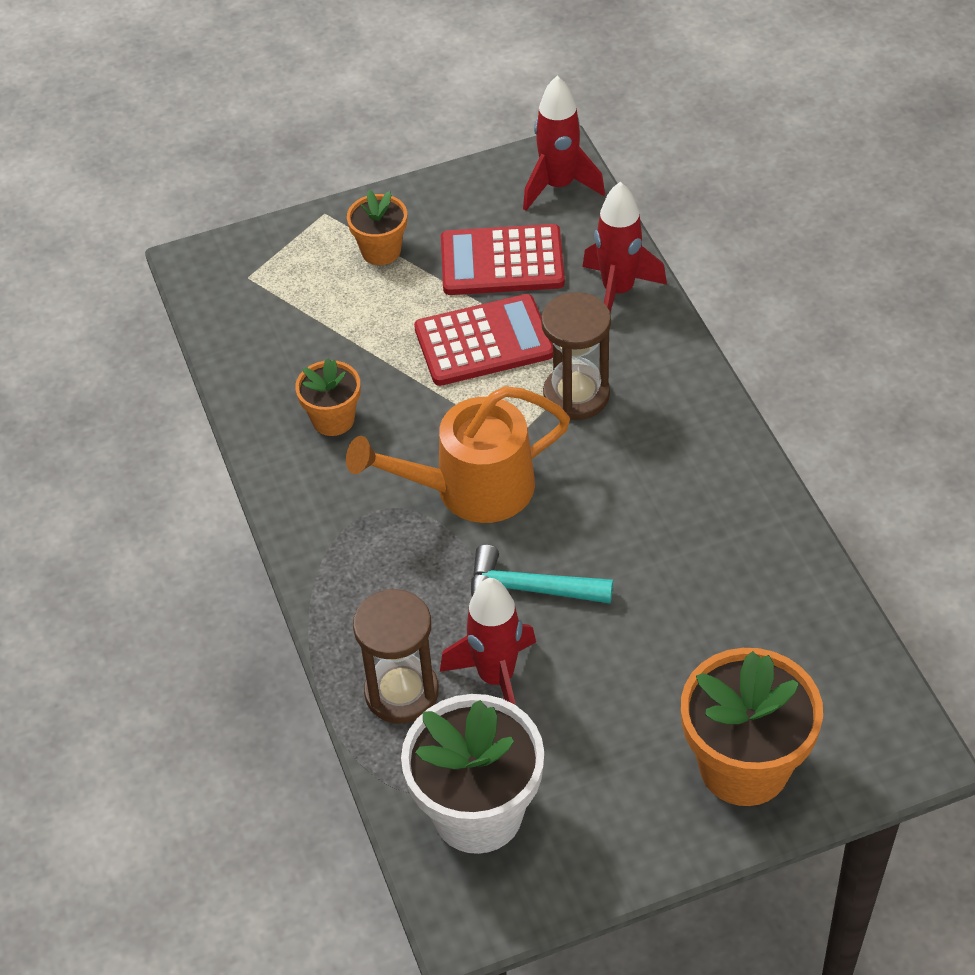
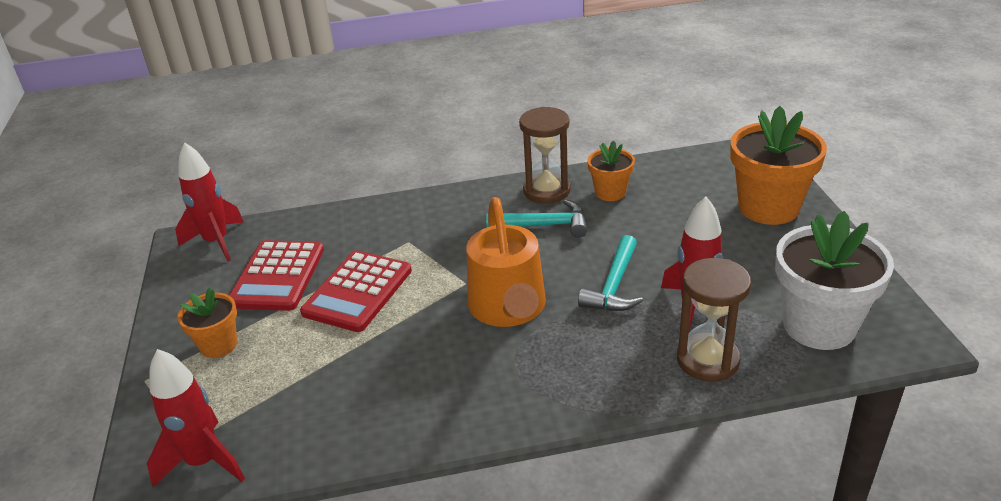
camera: 80 degrees left, 15 degrees down
(333, 419) = (403, 387): orange flower pot -> orange flower pot (610, 192)
(484, 341) = (358, 292): red calculator -> red calculator turned 150 degrees counterclockwise
(576, 395) = (435, 250): brown hourglass -> brown hourglass (547, 191)
(618, 291) = (343, 223): red rocket -> red rocket (204, 462)
(650, 500) = (544, 225): none -> turquoise hammer

